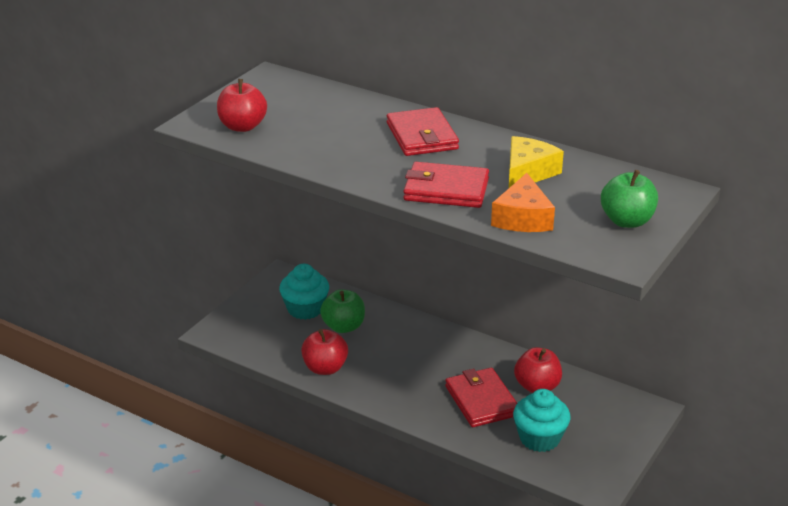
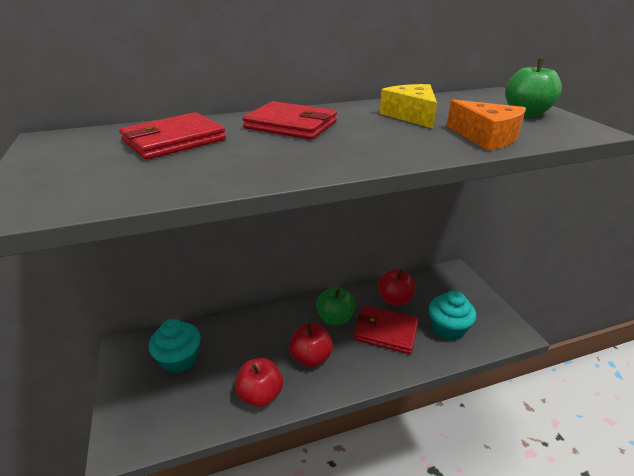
camera: 50 degrees left, 0 degrees up
(242, 126) = (93, 185): red apple -> red apple (311, 357)
(343, 327) = (228, 351): green apple -> green apple (335, 318)
(446, 189) = (397, 145): red wallet -> red wallet (174, 140)

